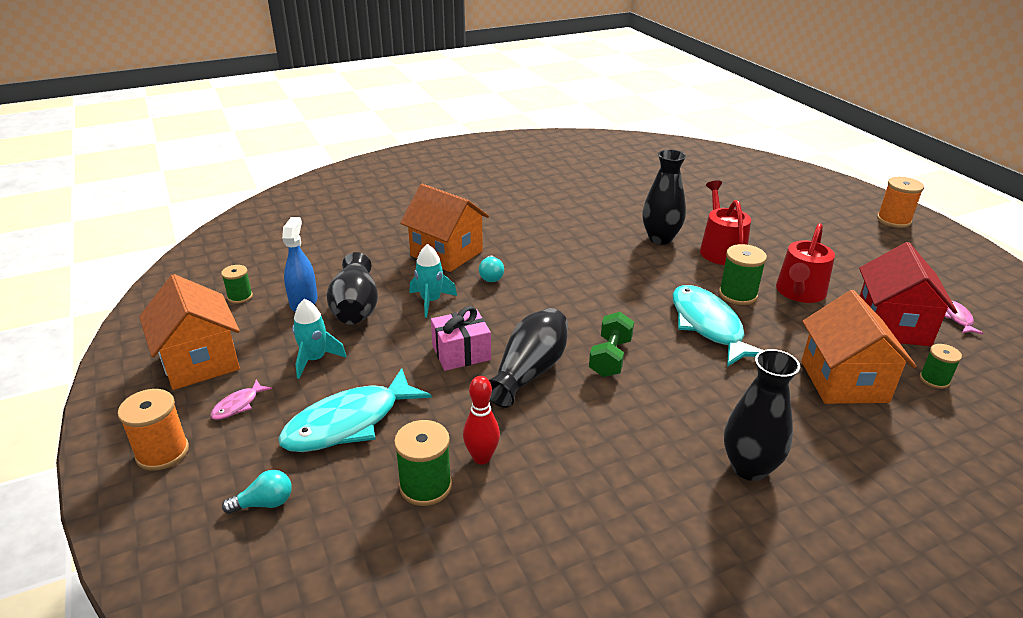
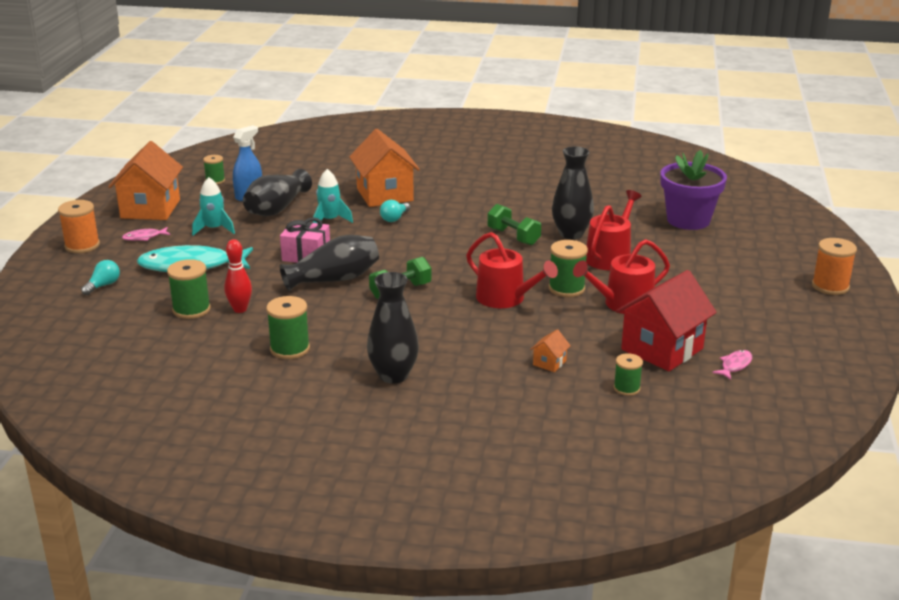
camera: 35 degrees right, 5 degrees down
(264, 503) = (103, 285): turquoise light bulb -> turquoise light bulb turned 75 degrees counterclockwise
(606, 487) = (290, 349): none -> green spool
(620, 258) = (513, 237): none -> green dumbbell
(708, 326) = (505, 298): turquoise fish -> red watering can
(721, 196) = (688, 220): none -> purple flower pot
(844, 381) = (549, 363): orange house -> orange house, size x0.41

